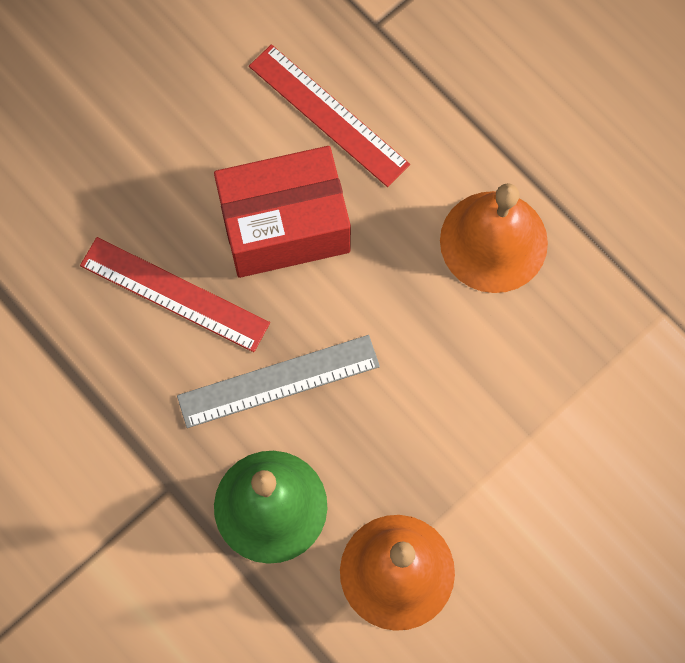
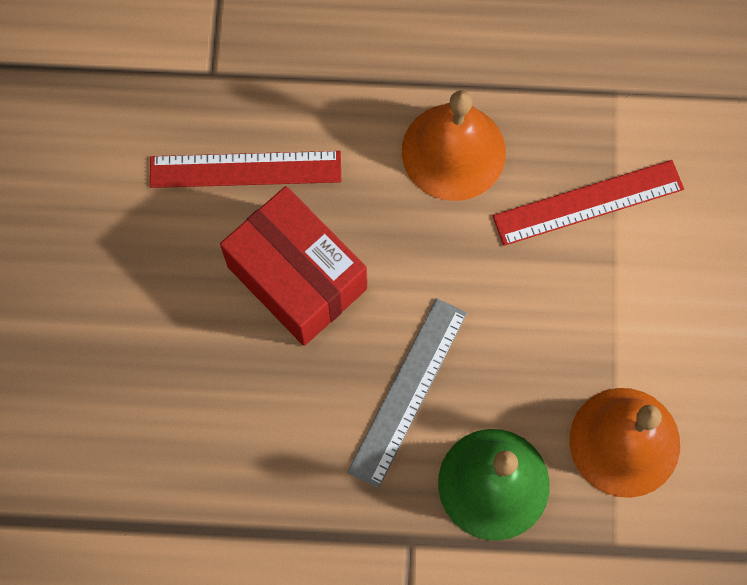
camera: 45 degrees left, 0 degrees up
(174, 294) = (269, 402): red ruler -> red ruler (588, 203)
(284, 226) = (297, 278): red box -> red box turned 75 degrees counterclockwise

